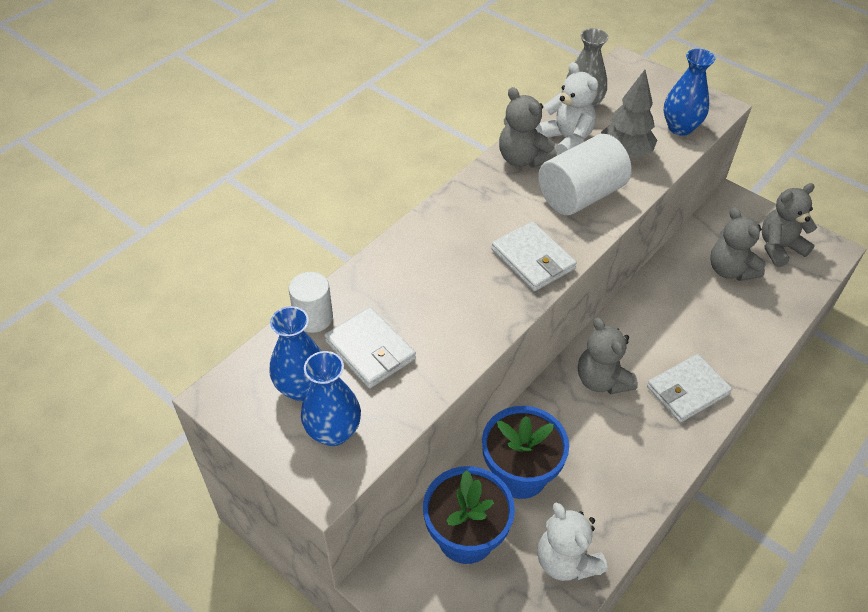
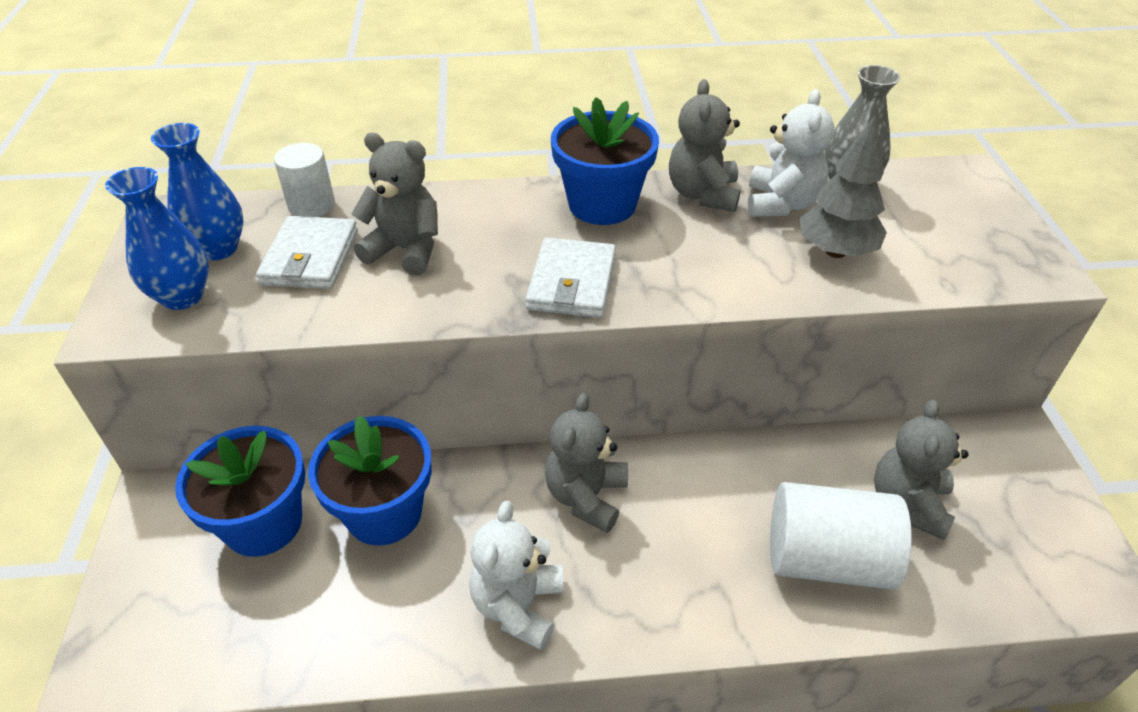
camera: 45 degrees right, 5 degrees down
(481, 200) = (602, 204): none -> blue flower pot
(566, 561) = (307, 630): white teddy bear -> white teddy bear (518, 606)
(580, 195) = (716, 259): white cylinder -> white cylinder (826, 559)
(680, 127) = (953, 265): blue vase -> none
(687, 390) = (670, 585): white wallet -> none
(779, 248) = (1021, 528): grey teddy bear -> grey teddy bear (405, 250)

